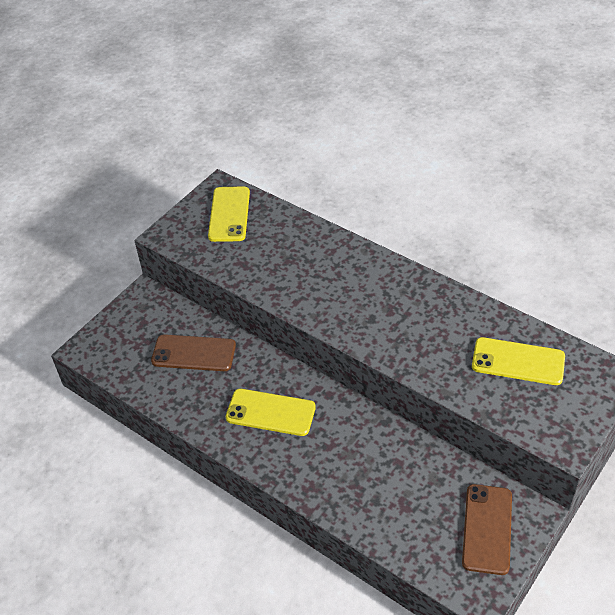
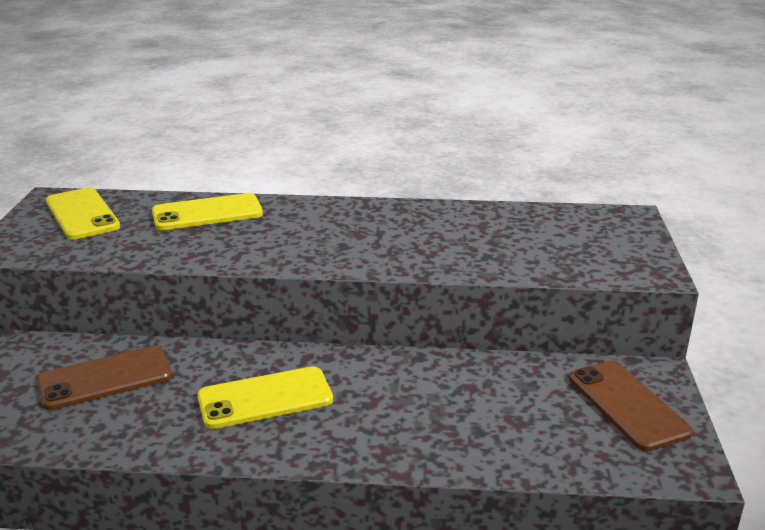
camera: 35 degrees left, 20 degrees down
(518, 361) = (535, 232): yellow phone -> yellow phone (207, 213)

